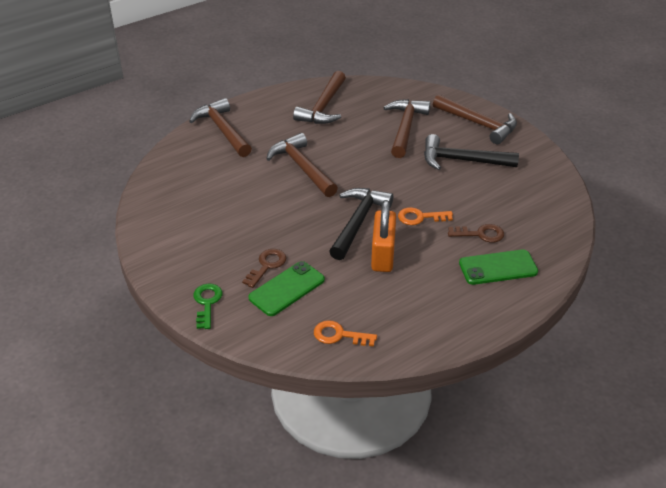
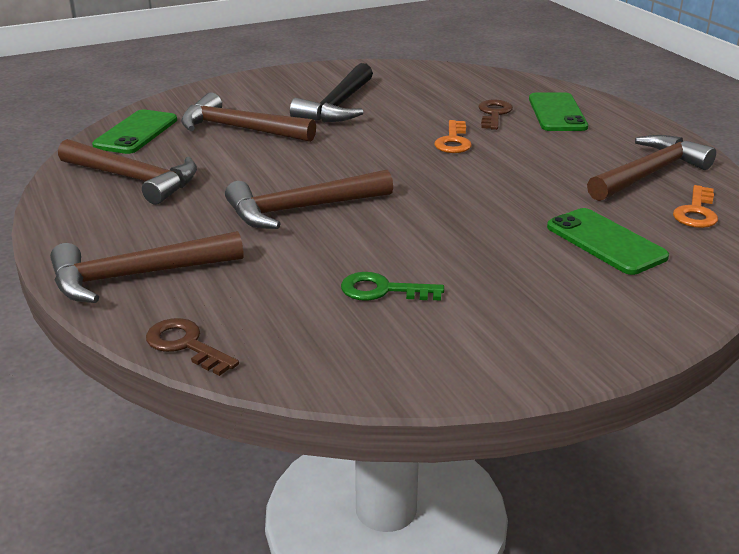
camera: 80 degrees left, 10 degrees down
(207, 303) = (647, 312): green key -> green key (382, 290)
(267, 265) = (551, 254): brown key -> brown key (185, 345)
(358, 222) = (455, 180): black hammer -> none
(382, 255) = (531, 171): orange padlock -> none
(385, 93) = (136, 133): none -> green phone
(478, 124) = (260, 88): brown hammer -> brown hammer (649, 173)

